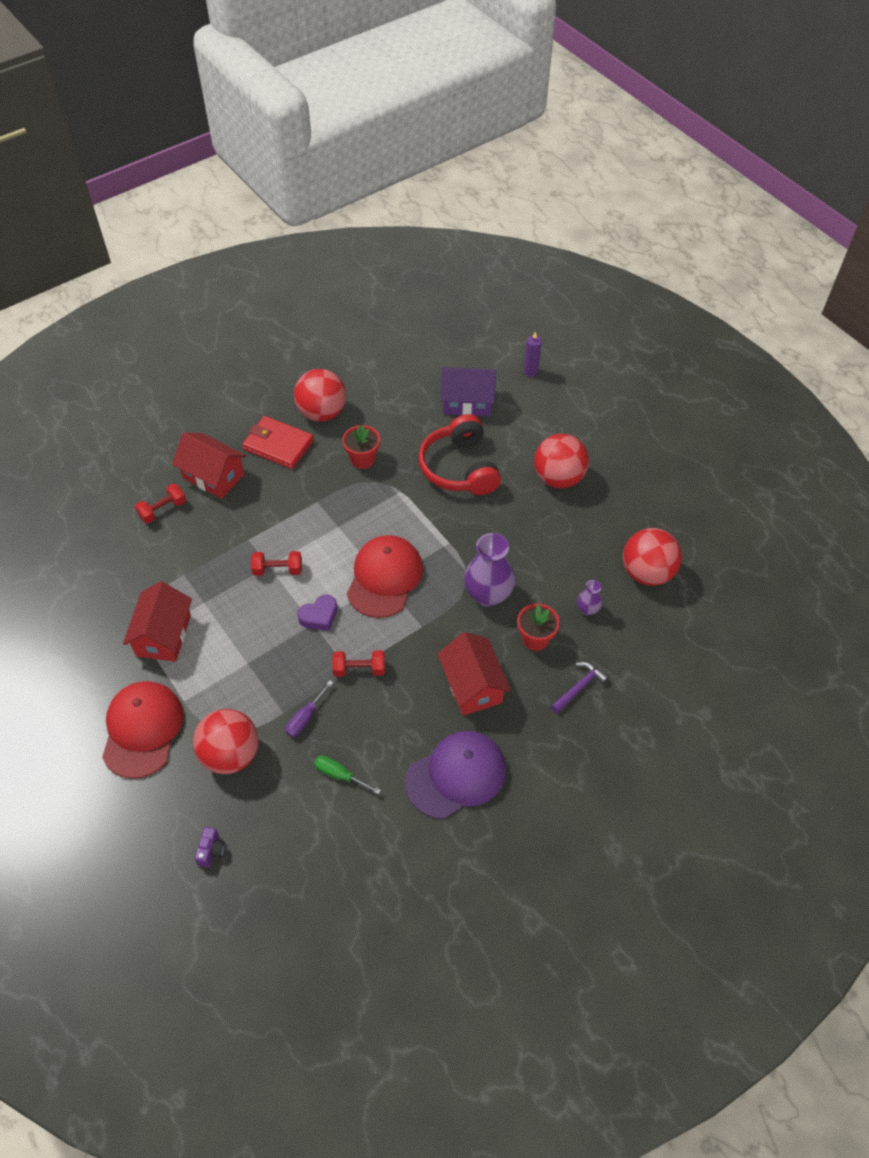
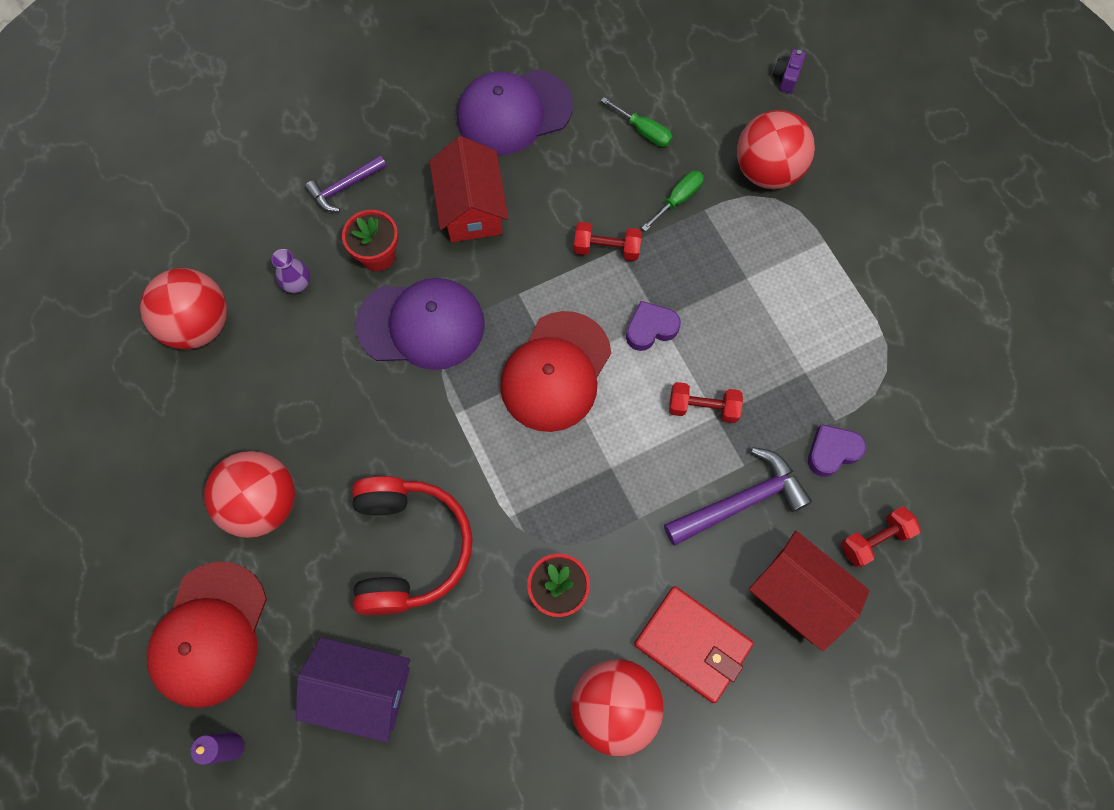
camera: 170 degrees left, 15 degrees up
(142, 730) = (873, 214): red cap -> red cap (209, 634)
(164, 635) = (856, 331): red house -> none
(187, 555) = (832, 452): none -> purple heart
(250, 519) = (741, 501): none -> purple hammer
(305, 718) = (678, 199): purple screwdriver -> green screwdriver
(488, 595) = (421, 325): purple vase -> purple cap

